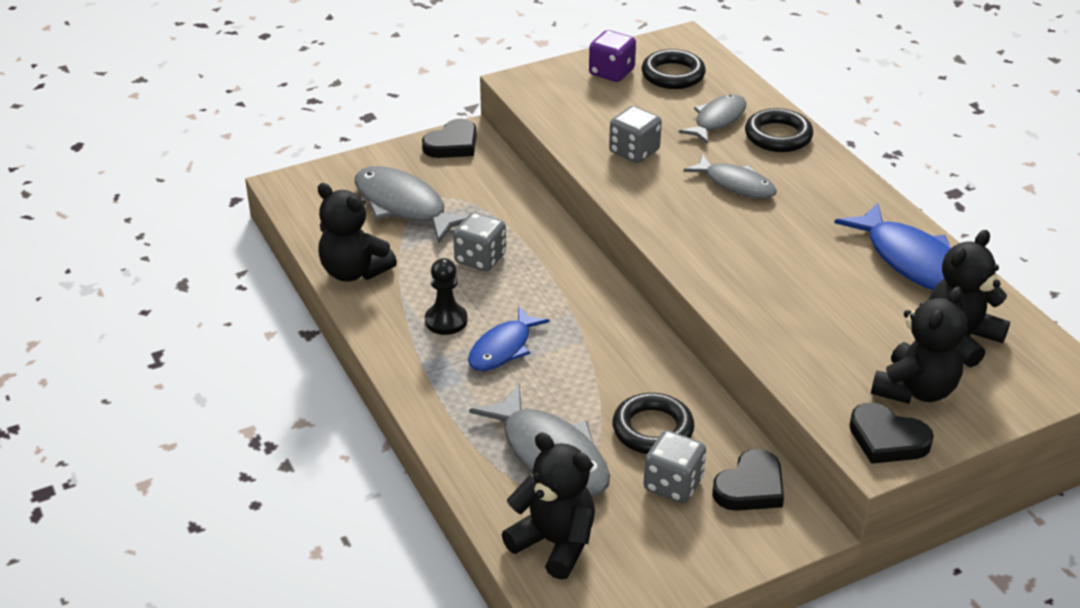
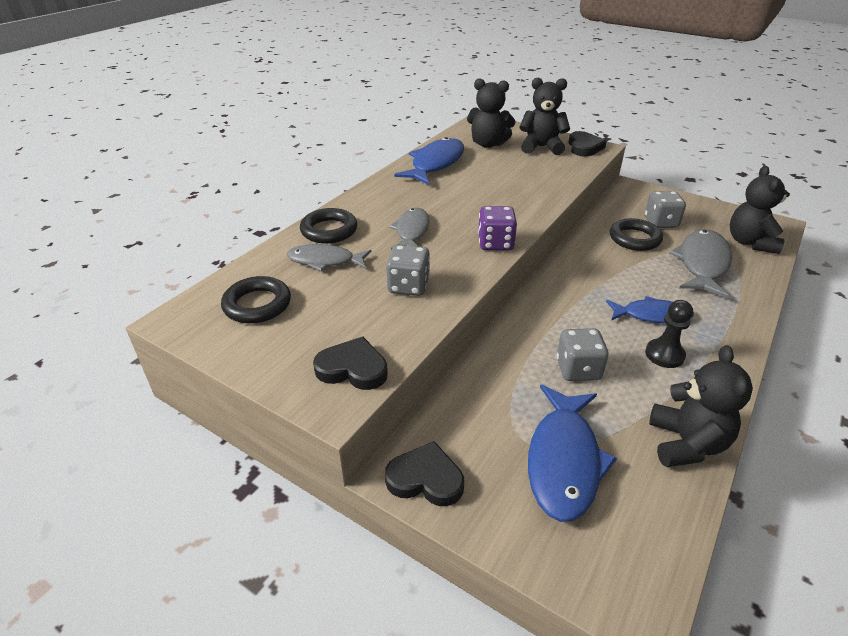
camera: 120 degrees left, 0 degrees up
(404, 206) = (564, 460): grey fish -> blue fish
(611, 72) = (274, 344): purple dice -> purple dice (495, 243)
(750, 487) = (629, 203): black heart -> black heart (352, 368)

